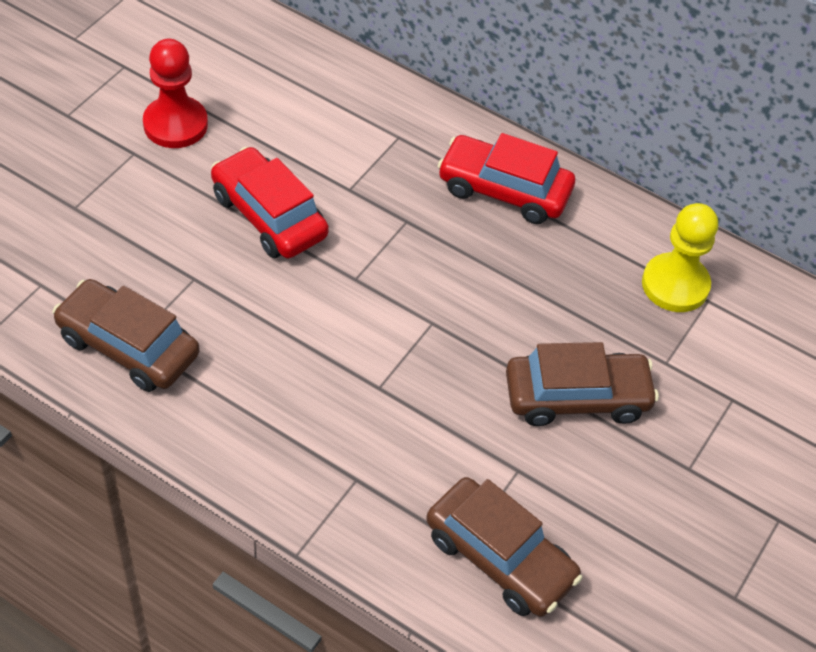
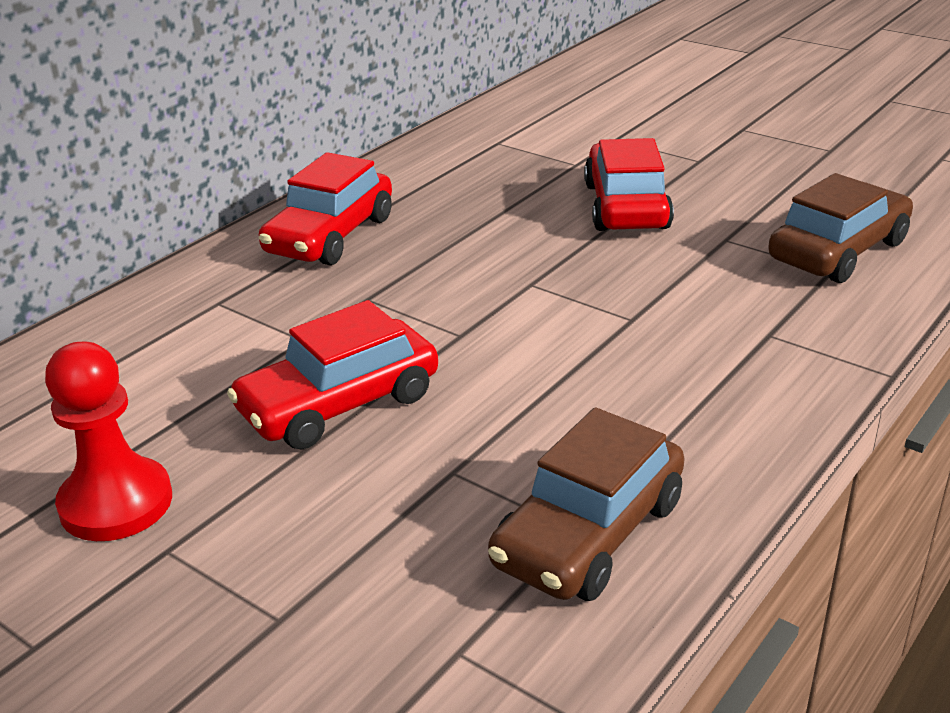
camera: 80 degrees left, 20 degrees down
(577, 397) = (626, 206): brown car -> red car
(675, 285) = (477, 155): yellow pawn -> none

